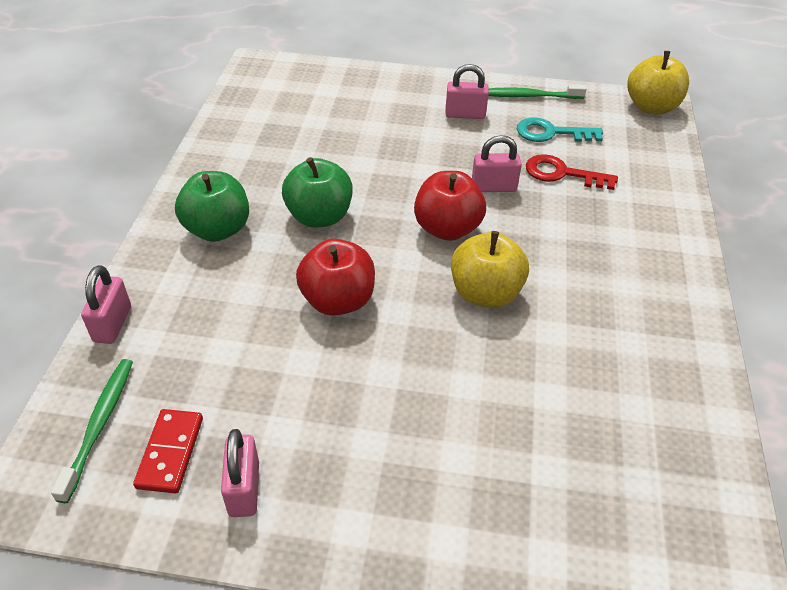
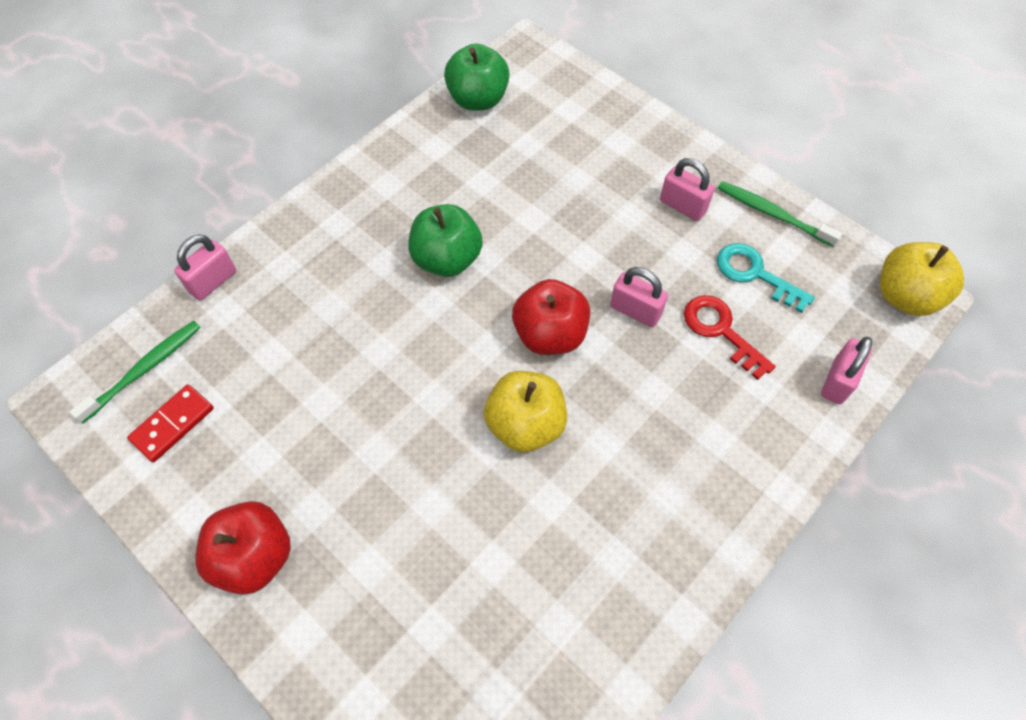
camera: 35 degrees right, 15 degrees up
(217, 229) = (354, 228): green apple -> green apple (478, 99)
(244, 488) = (198, 488): pink padlock -> pink padlock (837, 381)
(338, 300) = (394, 358): red apple -> red apple (254, 557)

